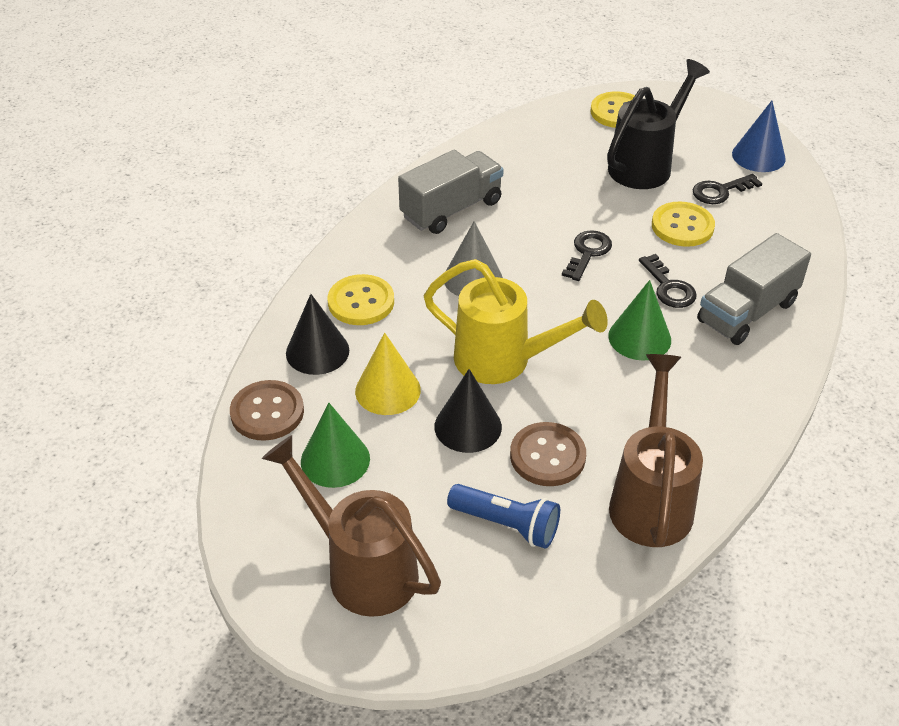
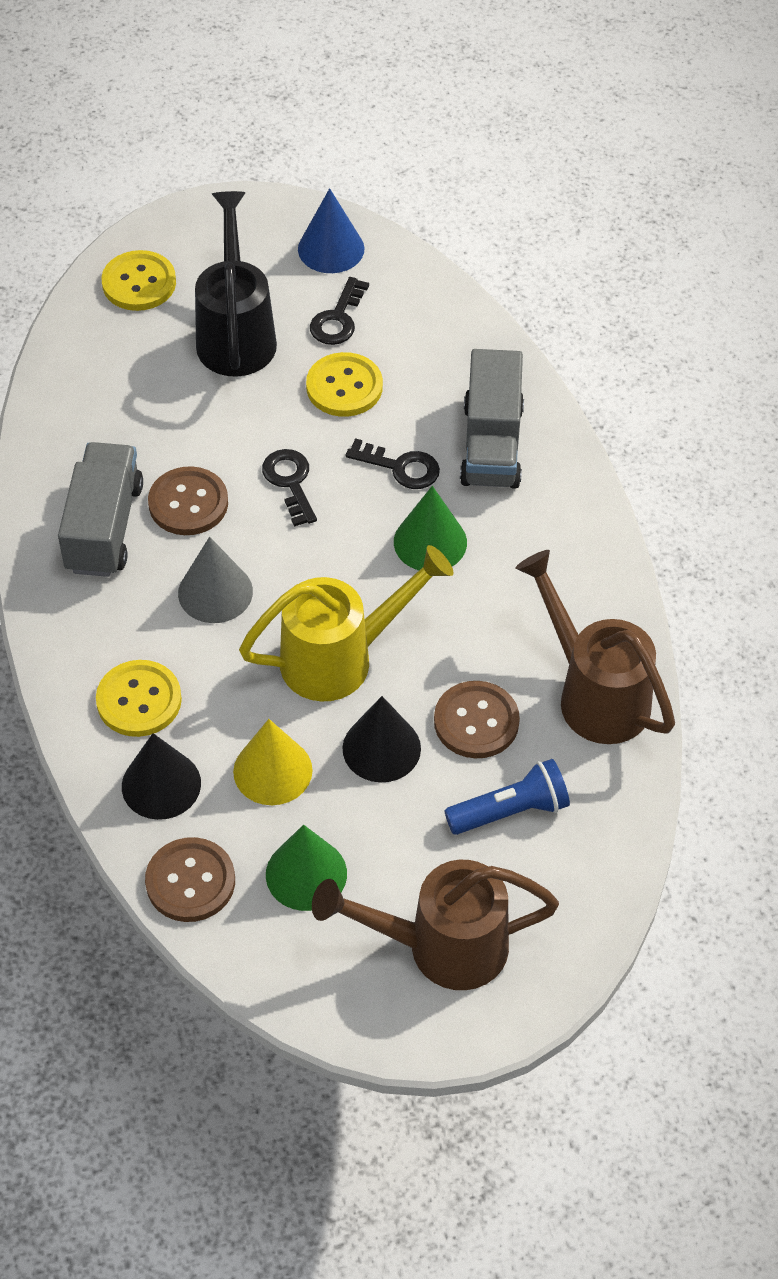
camera: 45 degrees left, 10 degrees up
(513, 227) = (188, 503): none -> brown button

